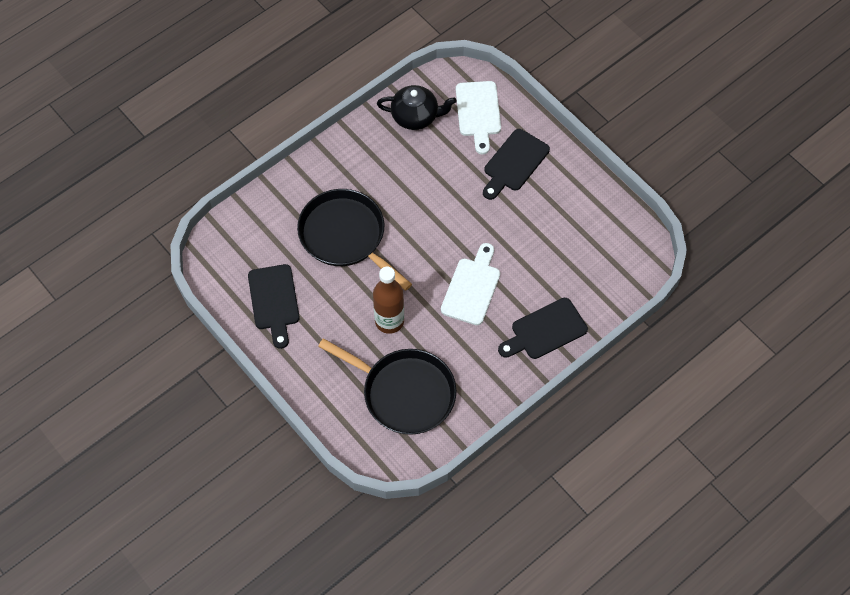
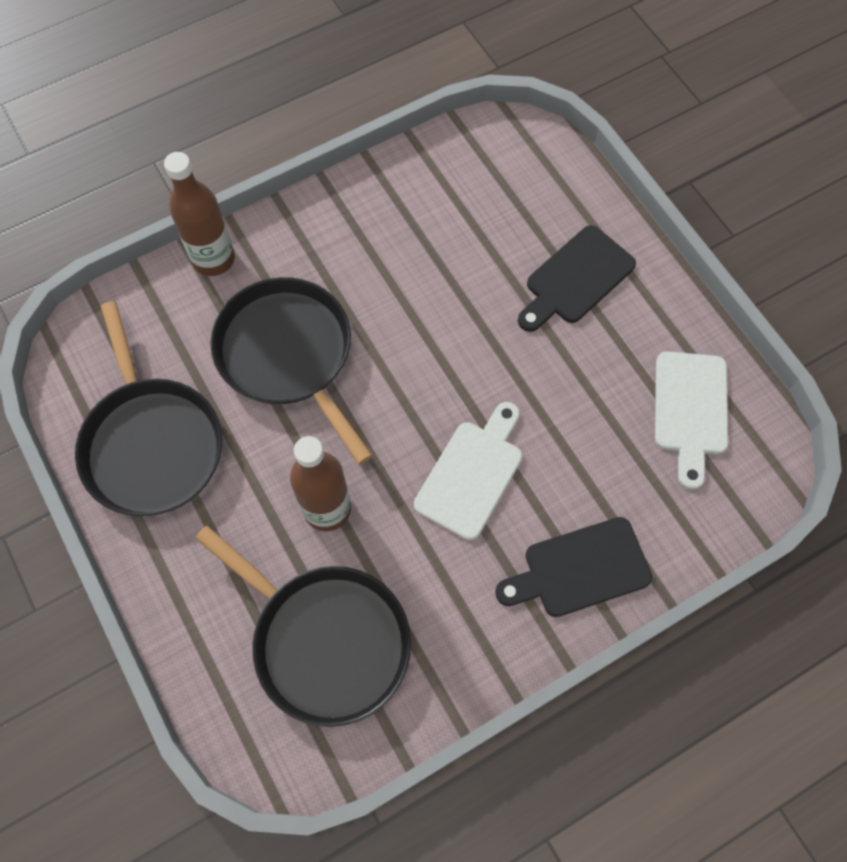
camera: 10 degrees right, 5 degrees up
(274, 301) = (152, 444): black cutting board -> black pan
(284, 185) = (213, 259): none -> brown bottle
(415, 116) = (436, 183): black teapot -> none
(478, 112) = (533, 191): white cutting board -> white cutting board (690, 410)

